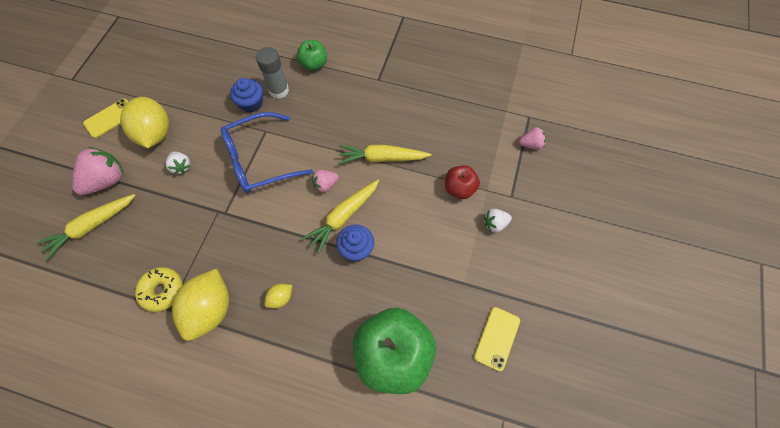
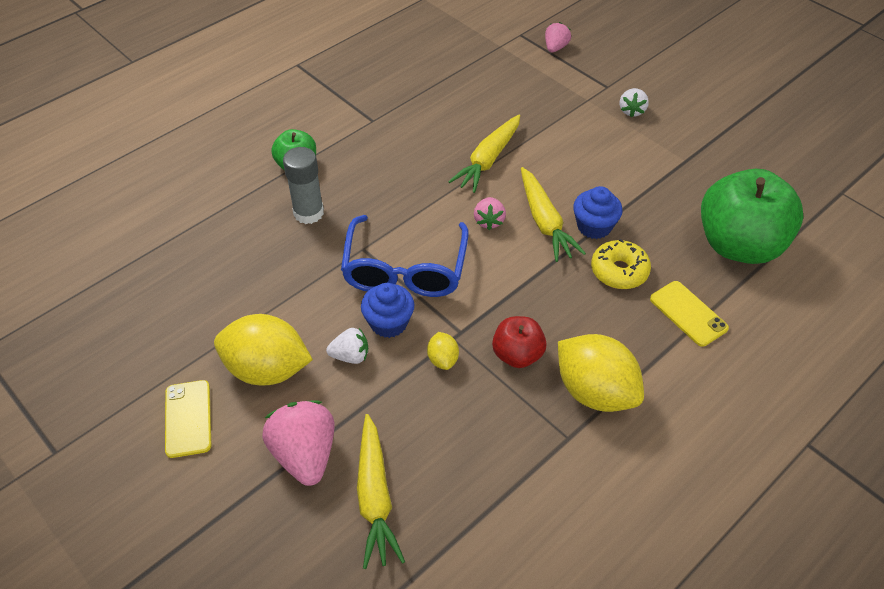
camera: 60 degrees left, 15 degrees down
(162, 291) = (537, 437): yellow donut -> yellow donut (619, 271)
(251, 103) = (305, 247): blue cupcake -> blue cupcake (389, 323)
(280, 298) = (618, 316): yellow lemon -> yellow lemon (443, 359)
(459, 189) = (572, 118): red apple -> red apple (517, 355)
(497, 338) = (758, 162): yellow phone -> yellow phone (688, 313)

